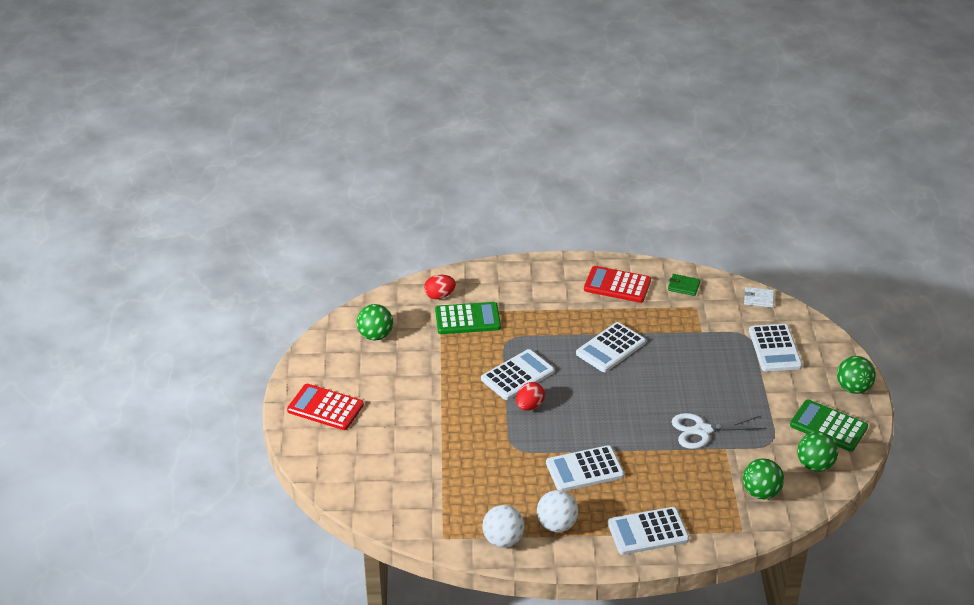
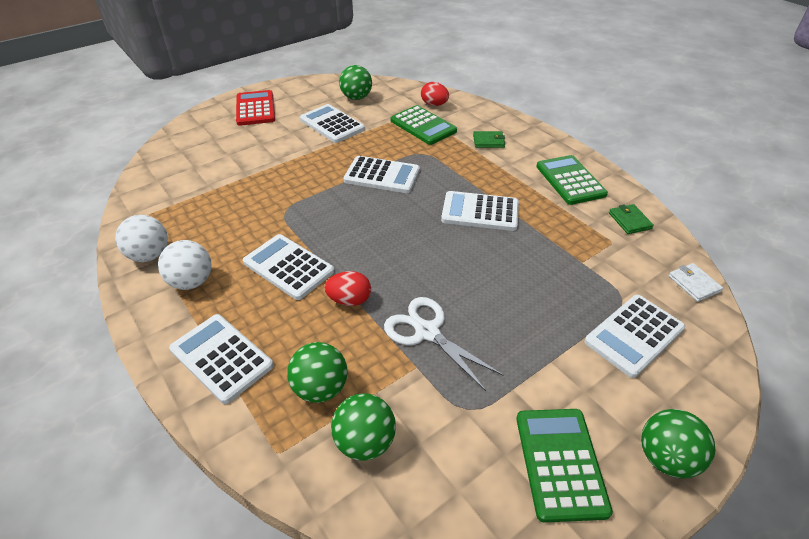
camera: 55 degrees right, 5 degrees up
(408, 370) = (332, 124): none -> white calculator
(528, 296) = (488, 141): none -> green wallet
(529, 406) = (348, 197): red egg -> red egg (349, 300)
(617, 285) = (570, 180): red calculator -> green calculator
(815, 465) = (468, 483): green ball -> green ball (320, 388)

